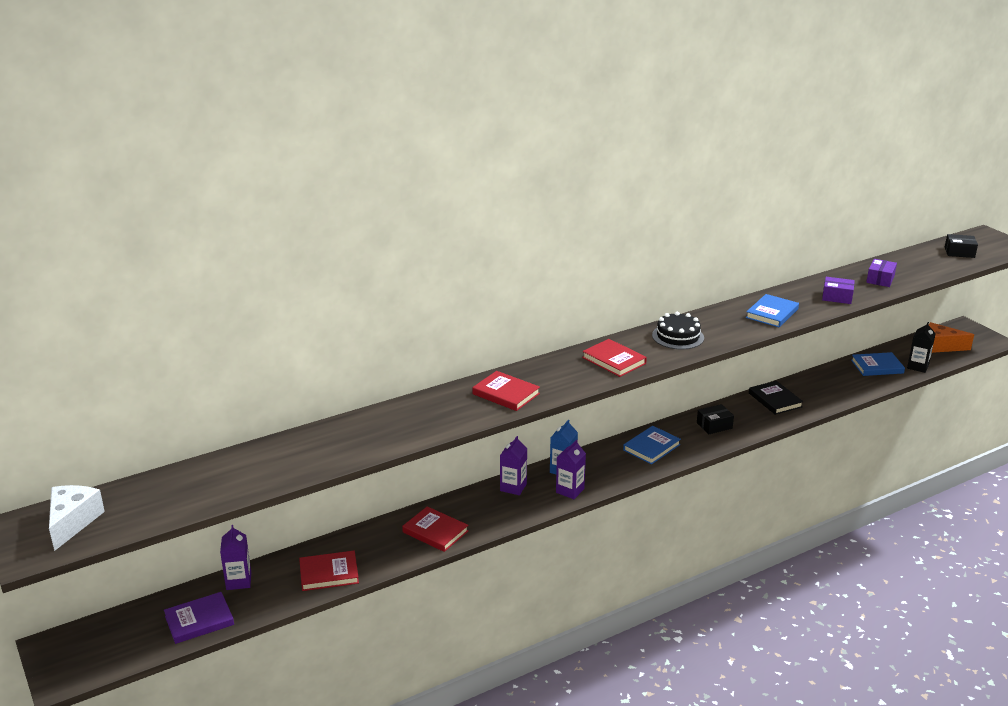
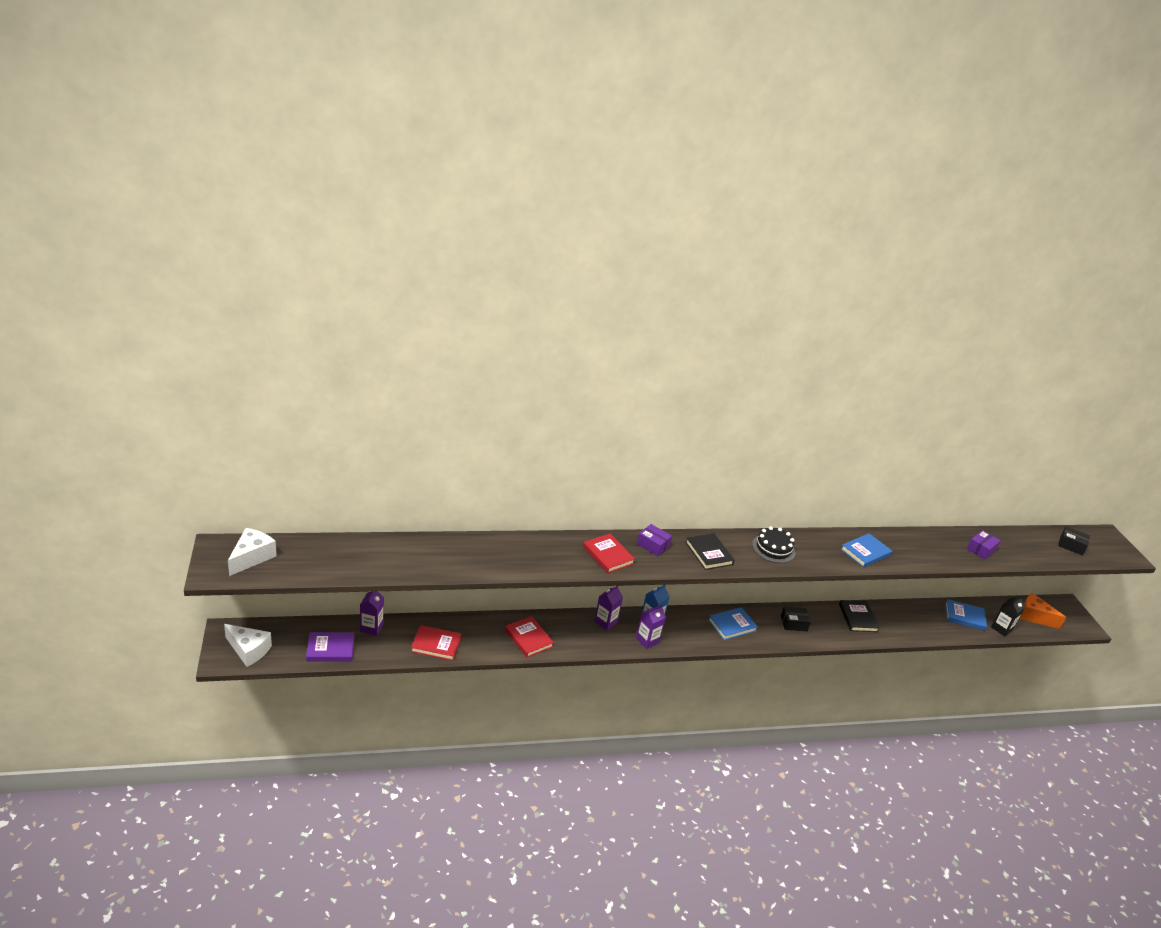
camera: 15 degrees right, 5 degrees up
(92, 657) = (249, 650): none -> white cheese
(614, 360) = (709, 553): red book -> black book
(837, 297) = (931, 555): purple box -> purple box (653, 545)

